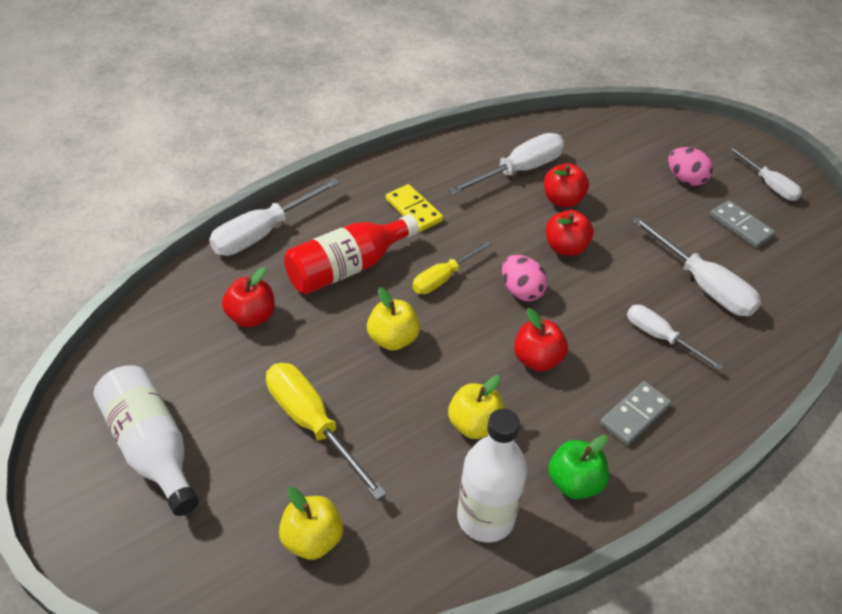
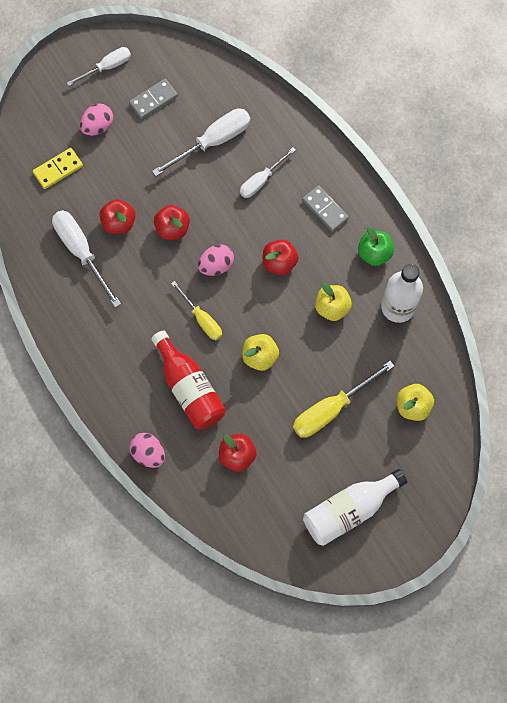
camera: 85 degrees left, 25 degrees up
(263, 232) = (148, 453): white screwdriver -> pink egg
(413, 210) = (126, 337): yellow domino -> yellow domino (58, 169)

